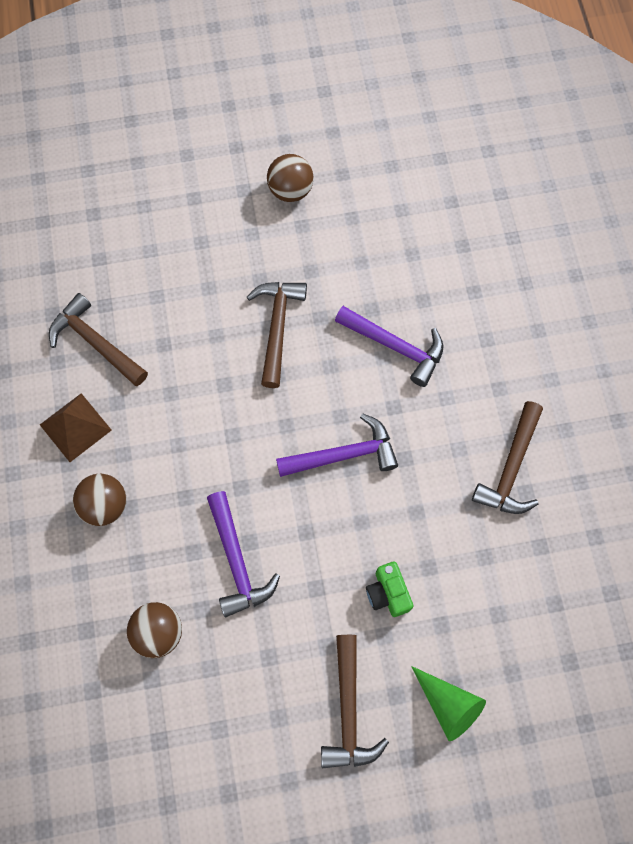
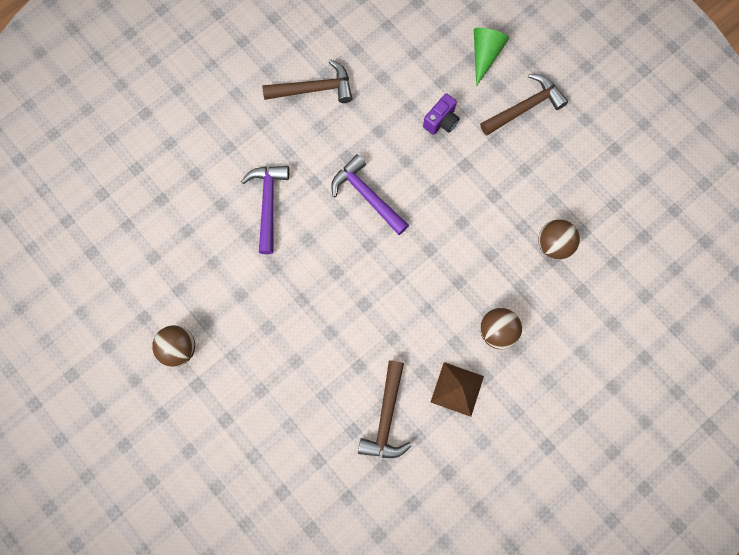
camera: 120 degrees left, 5 degrees up
(236, 561) = (479, 223): purple hammer -> none
(277, 328) = (299, 292): brown hammer -> none
(388, 593) = (441, 121): green camera -> purple camera

